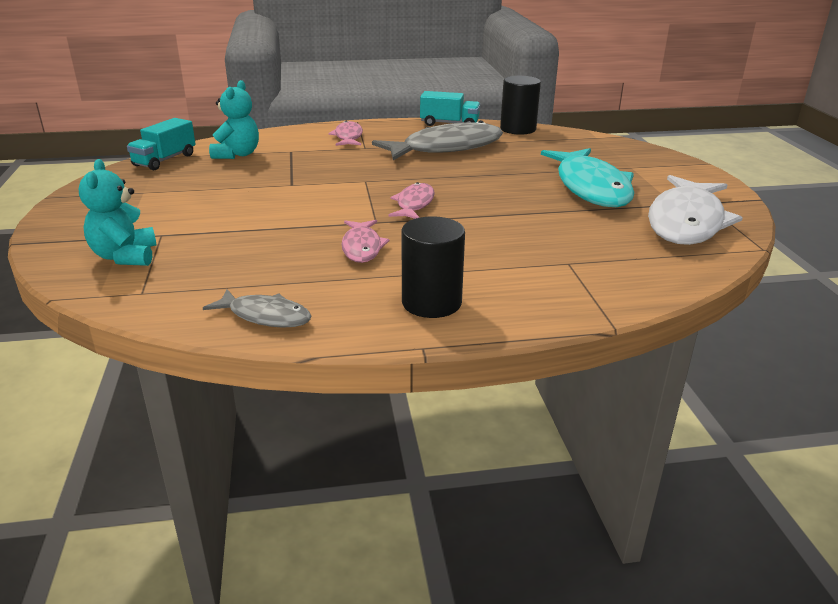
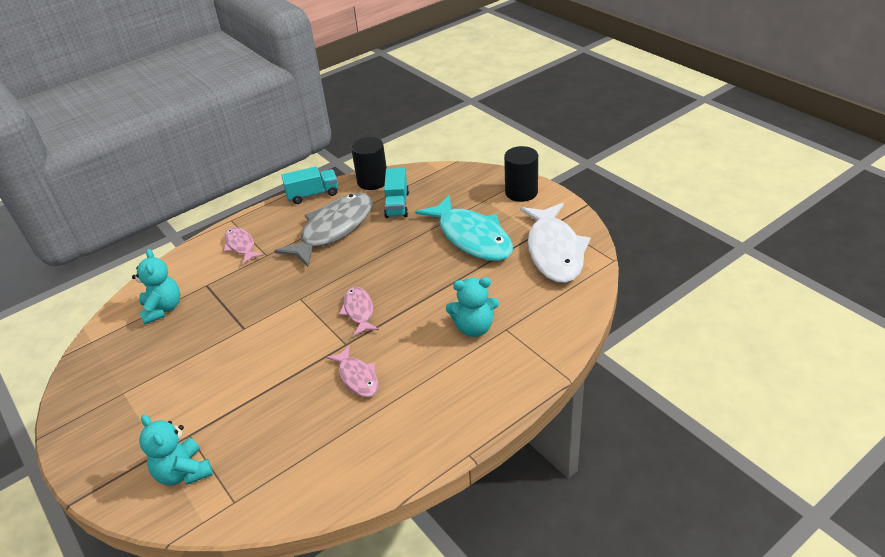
camera: 25 degrees left, 10 degrees up
(164, 160) = (102, 344): turquoise truck -> turquoise truck (397, 205)
(265, 316) = (345, 479): grey fish -> none
(431, 302) = (445, 411): black cylinder -> black cylinder (521, 192)
(530, 251) = (474, 328): none -> turquoise teddy bear

